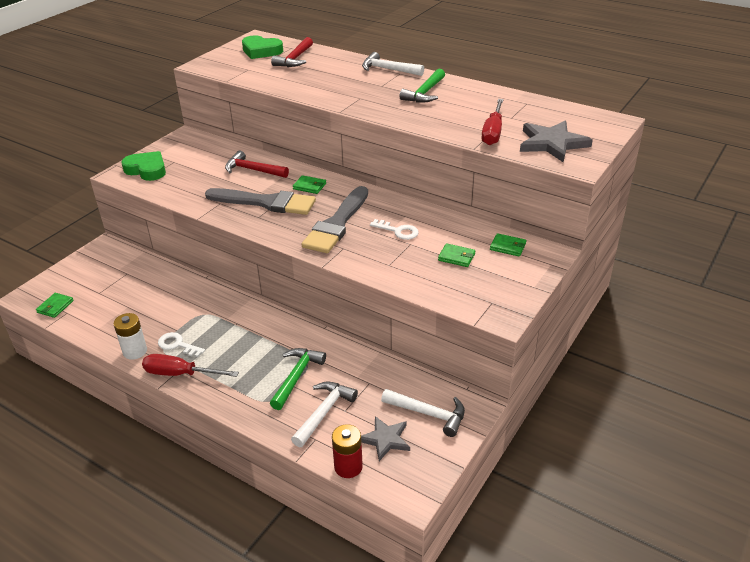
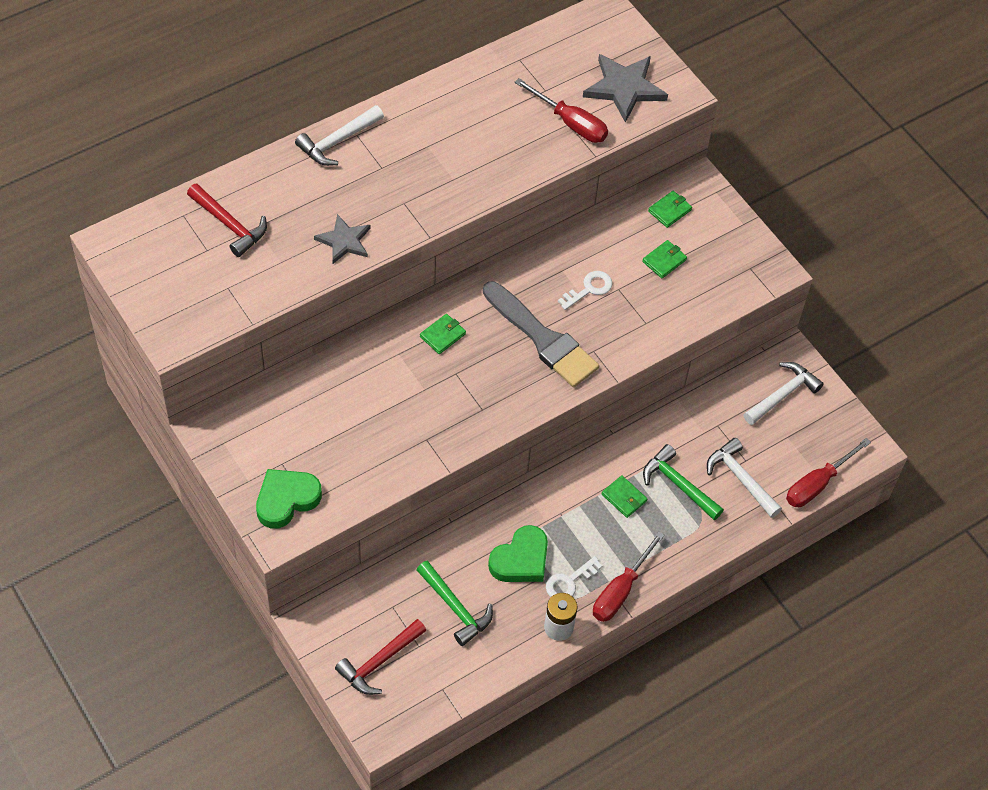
camera: 70 degrees left, 20 degrees up
(55, 306) = (423, 700): green wallet -> green wallet (624, 498)
(253, 170) = (364, 380): red hammer -> red hammer (379, 662)
(261, 51) = (171, 253): green heart -> green heart (521, 559)
(266, 202) = (455, 391): grey brush -> none
(348, 467) = (817, 484): red battery -> red screwdriver
(385, 439) = (798, 442): grey star -> grey star (344, 241)
(425, 93) = (432, 136): green hammer -> green hammer (455, 607)

